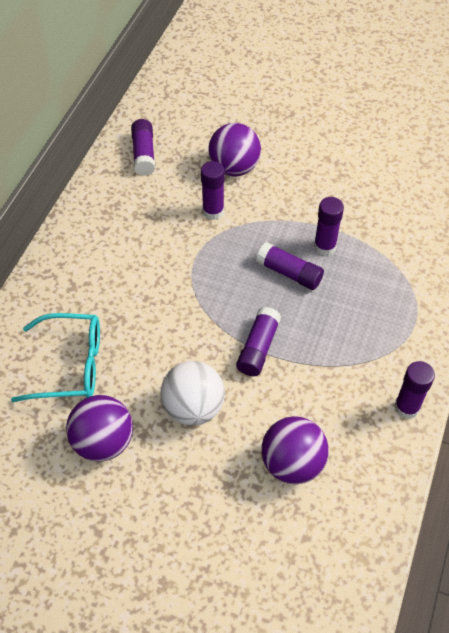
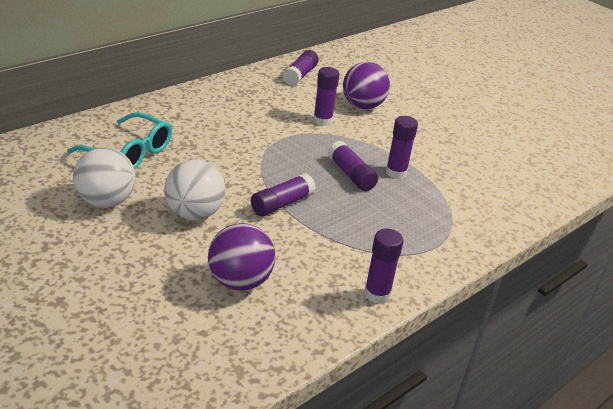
camera: 25 degrees right, 20 degrees down
(103, 442) = (106, 201): purple ball -> white ball

